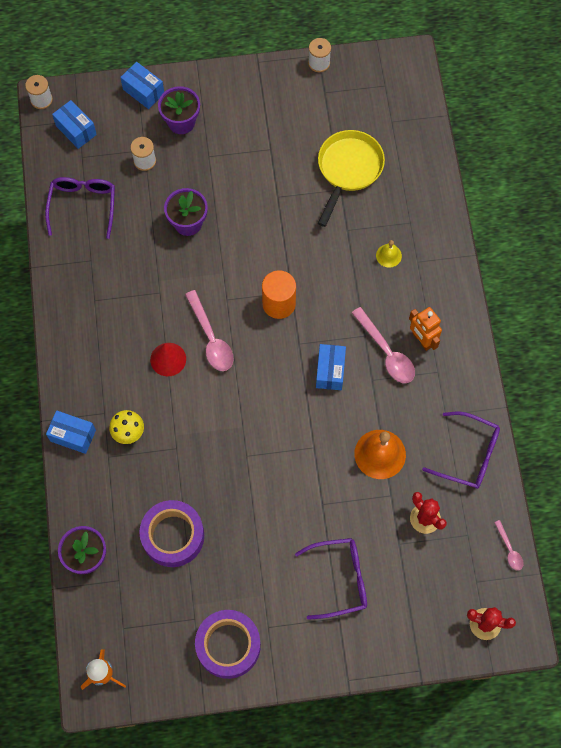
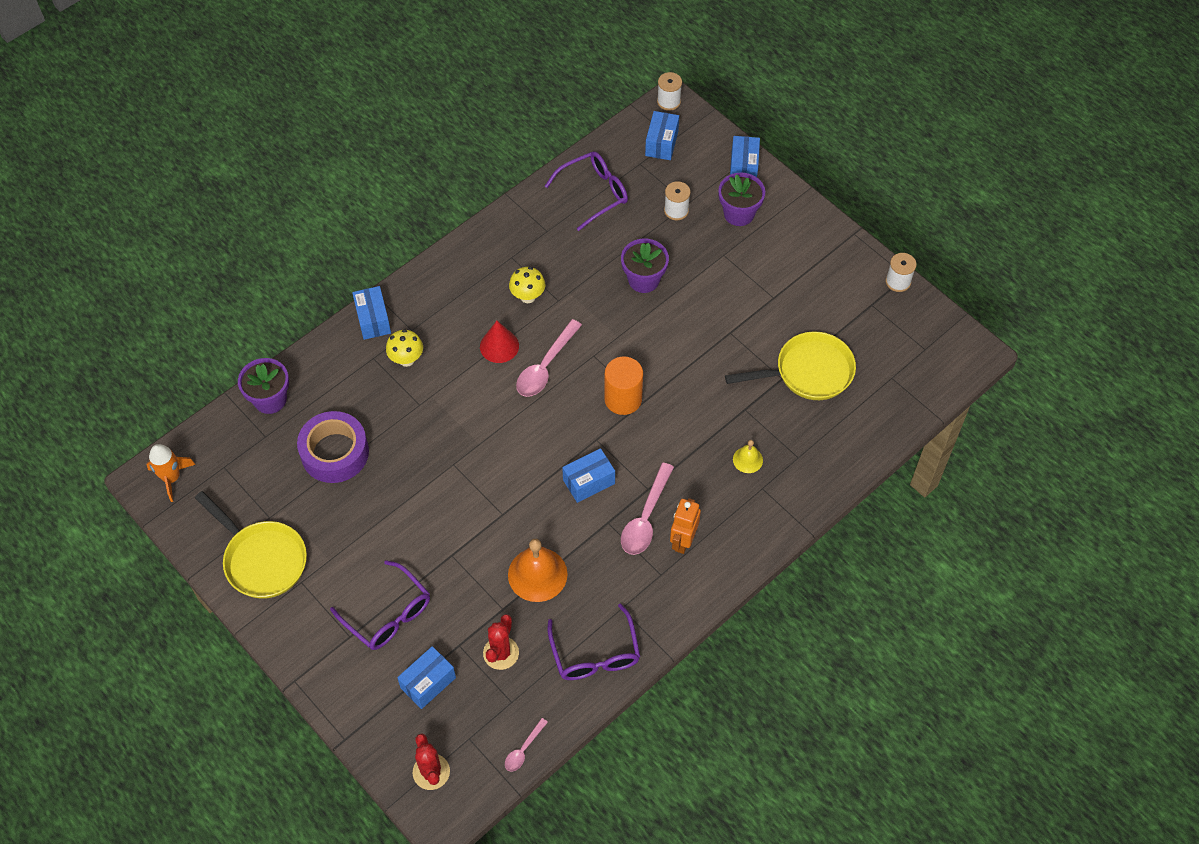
camera: 55 degrees right, 10 degrees down
(139, 311) = (528, 296): none -> yellow mushroom
(228, 645) = (262, 560): purple tape -> yellow pan
(414, 584) = (428, 683): none -> blue box

